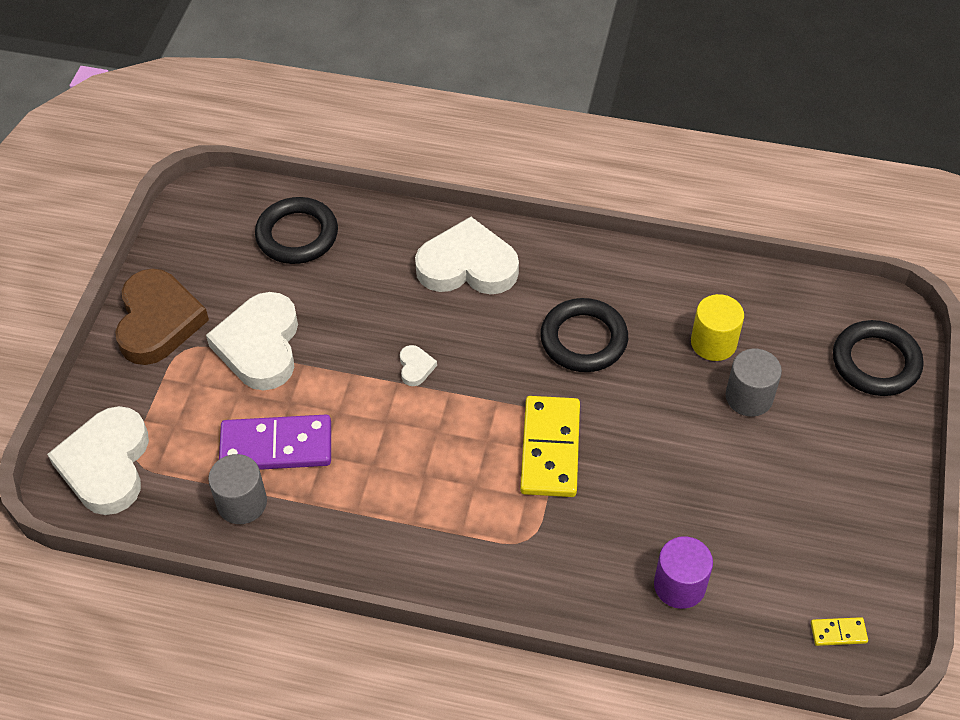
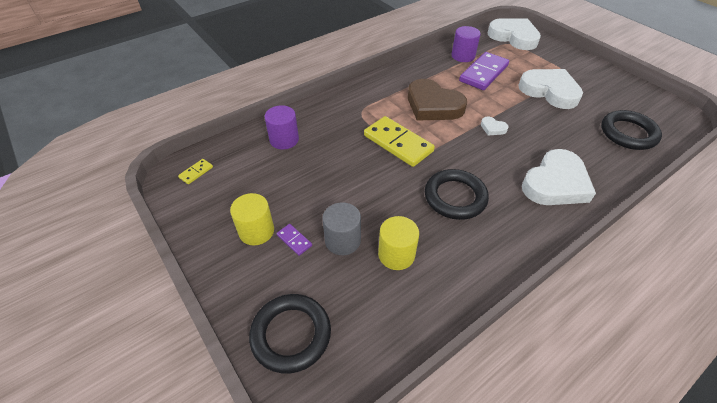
camera: 130 degrees right, 5 degrees down
(158, 321) = (589, 72): brown heart -> brown heart (433, 105)
(242, 503) = (463, 56): grey cylinder -> purple cylinder
(797, 438) = (294, 240): none -> purple domino
(827, 482) = (256, 231): none -> yellow cylinder

